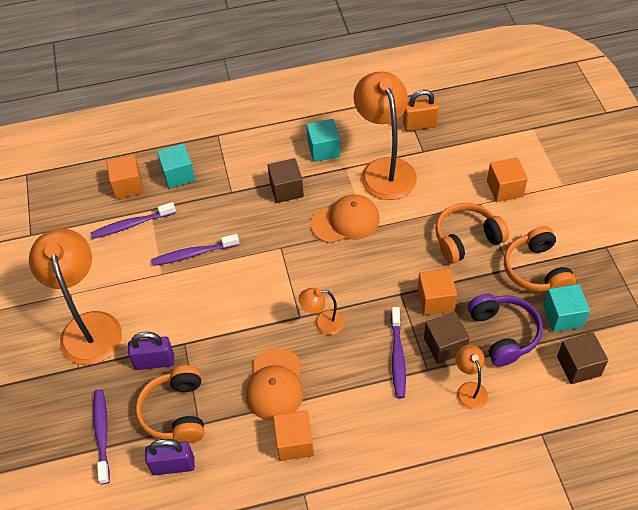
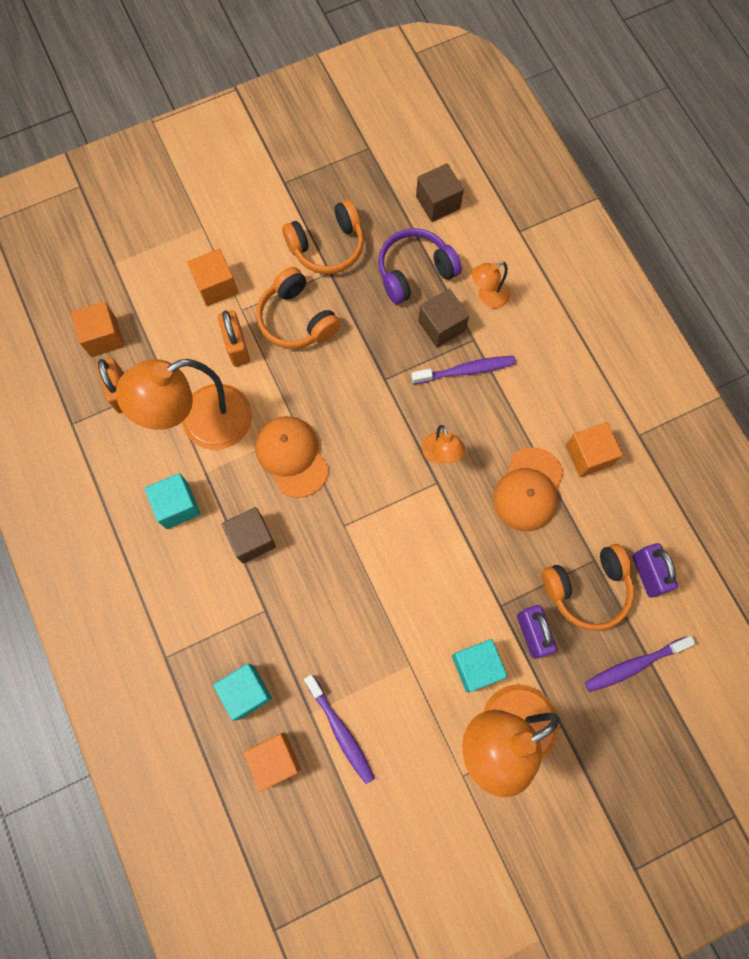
camera: 105 degrees left, 20 degrees up
(193, 254) = (373, 632): purple toothbrush -> none
(275, 385) = (528, 490): orange cap -> orange cap turned 120 degrees clockwise
(435, 300) = (386, 342): orange cube -> orange cube (103, 337)
(447, 197) = (237, 347): none -> orange padlock
(563, 316) = (382, 219): turquoise cube -> turquoise cube (476, 666)

